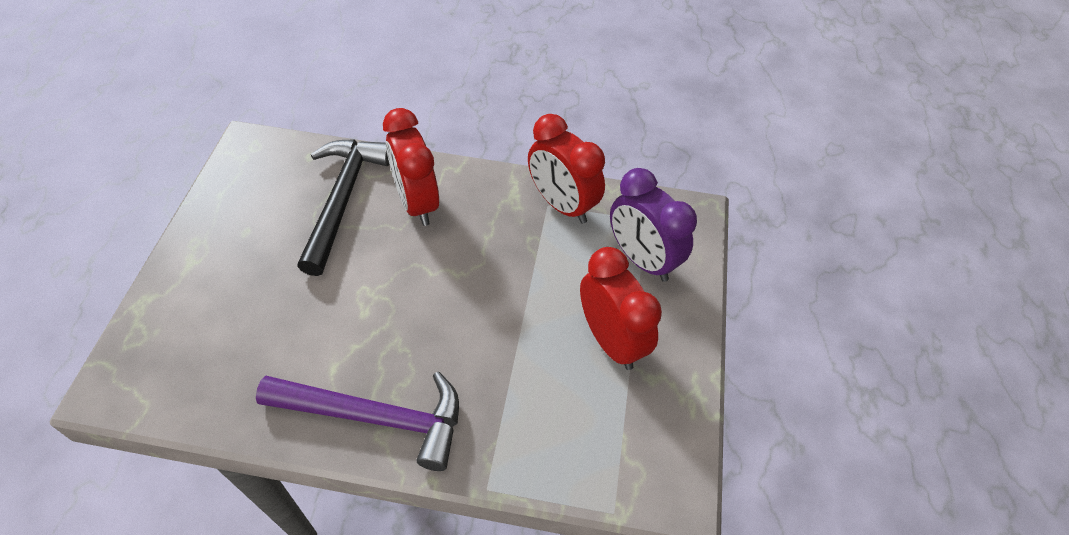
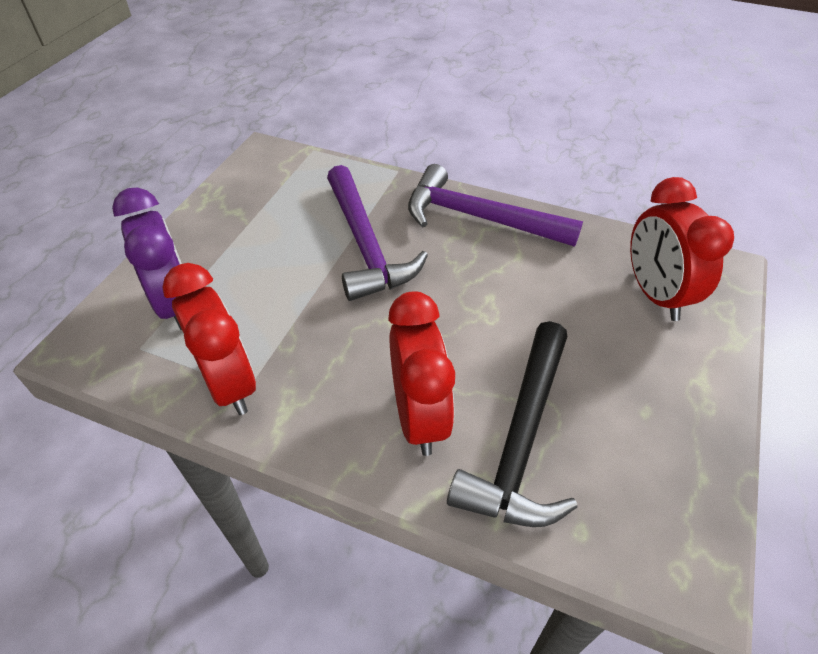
camera: 165 degrees left, 5 degrees down
(496, 354) = (366, 245): none -> purple hammer
(611, 340) = (255, 240): red clock -> red clock (655, 294)

